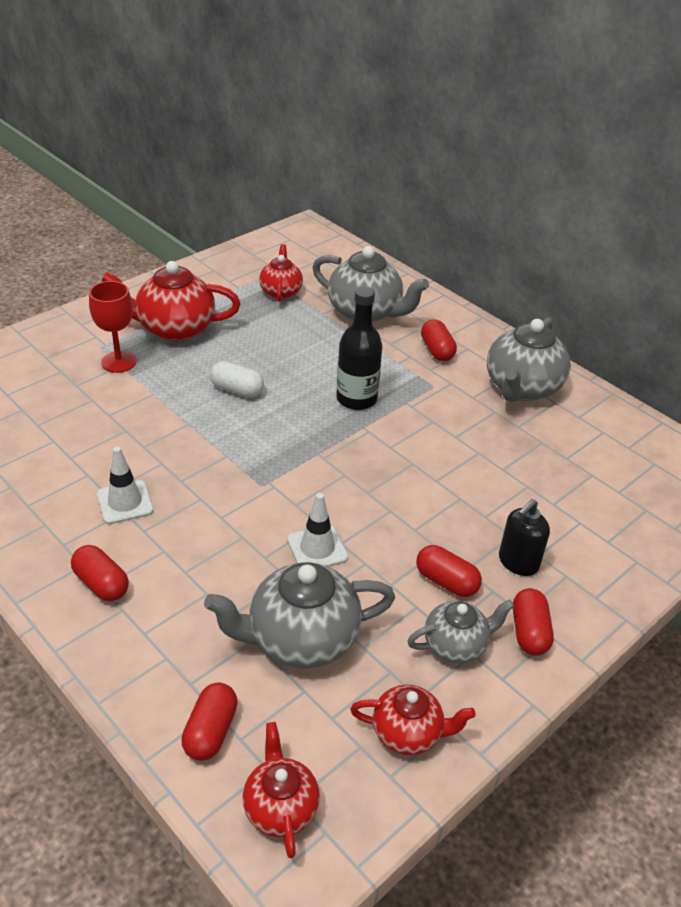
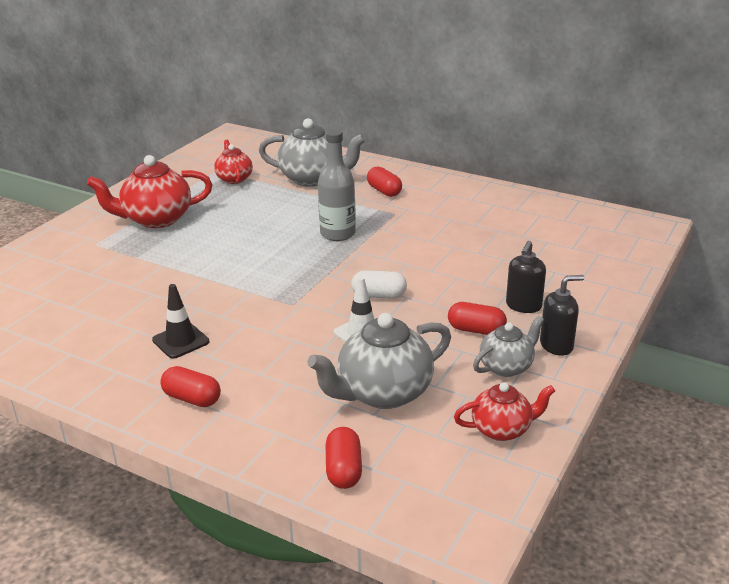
camera: 15 degrees left, 10 degrees down
(118, 362) = (119, 250): red goblet -> none
(125, 502) = (181, 341): white traffic cone -> black traffic cone
(237, 390) = (234, 248): white capsule -> white capsule (379, 295)
(280, 807) = (429, 502): red teapot -> none
(356, 399) = (338, 234): black bottle -> grey bottle
(522, 388) = (464, 201): grey teapot -> none
(529, 632) = (556, 345): red capsule -> black soap dispenser

